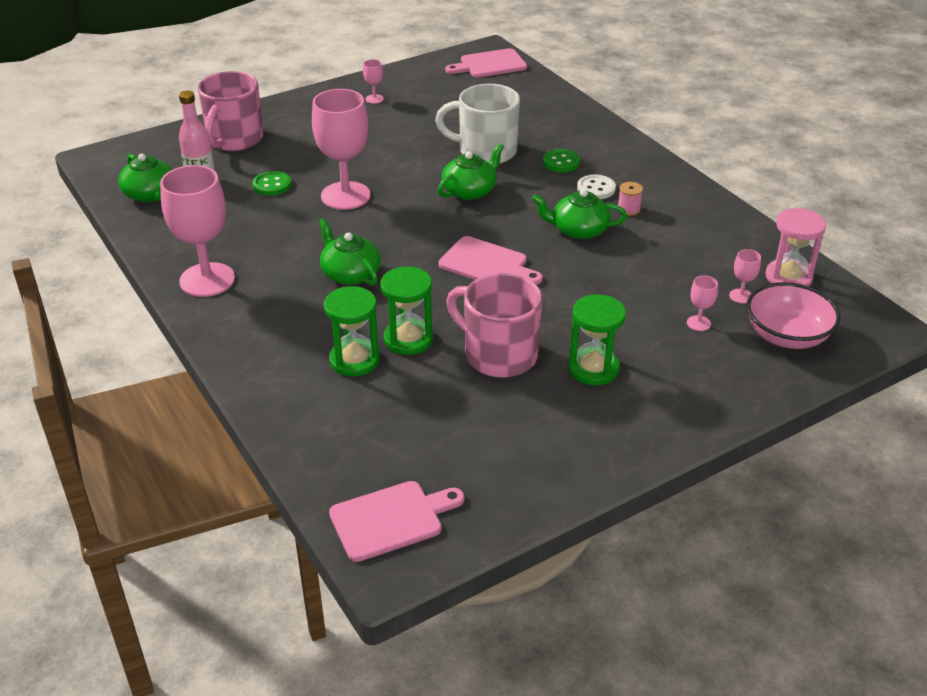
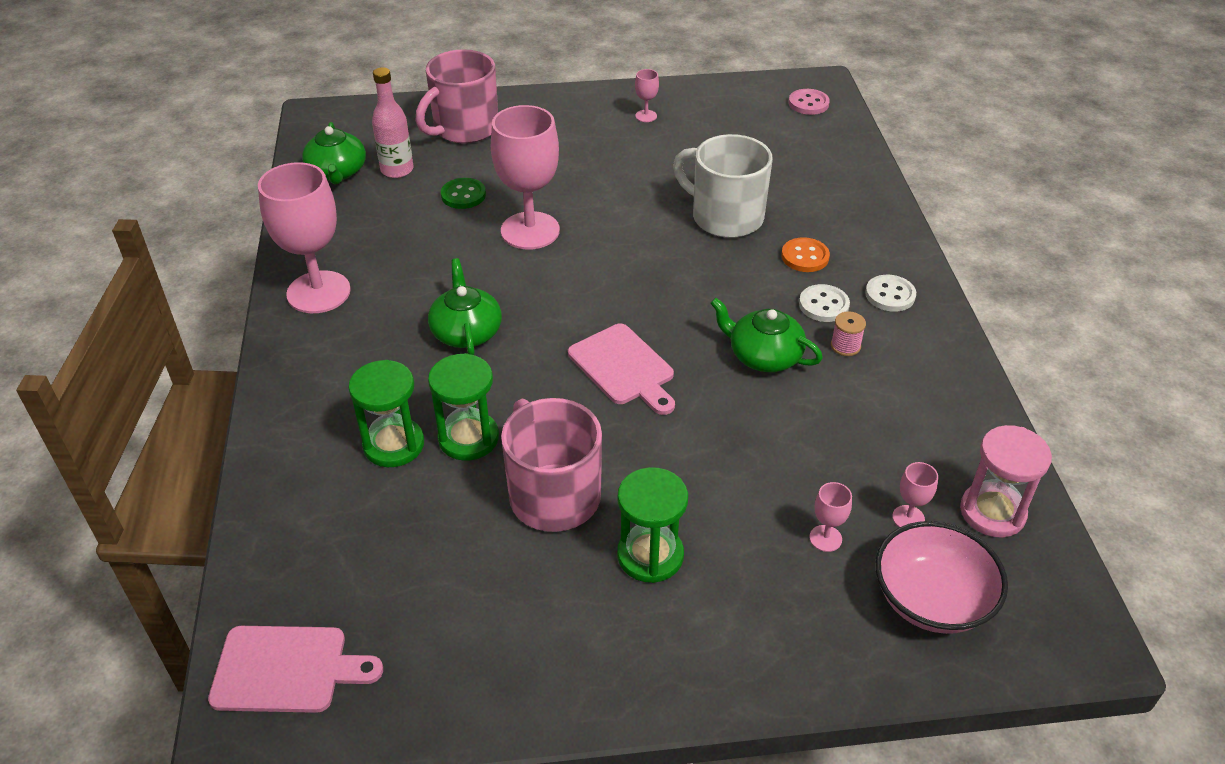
camera: 25 degrees right, 5 degrees up
(470, 191) = (671, 264): green teapot -> none
(490, 64) = (808, 103): pink cutting board -> pink button
(561, 162) = (805, 257): green button -> orange button
(635, 171) = (890, 295): none -> white button

